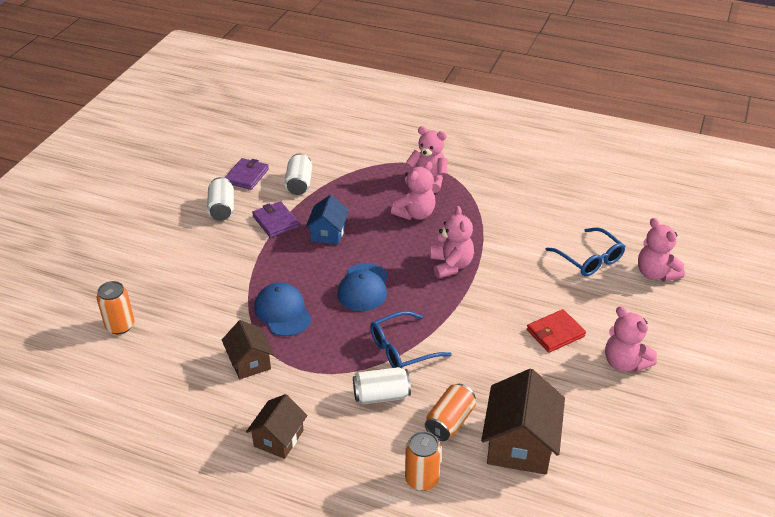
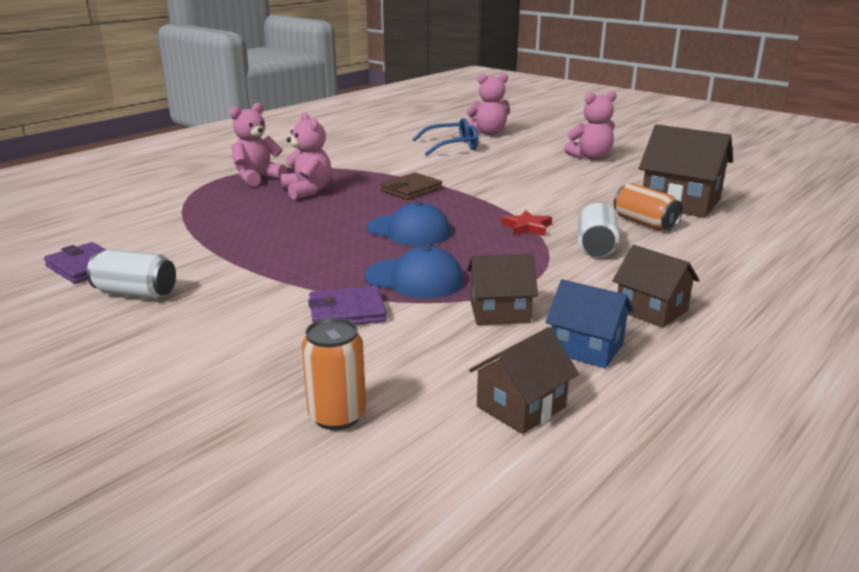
camera: 70 degrees left, 15 degrees down
(143, 392) = (521, 407): none -> brown house
(275, 221) = (221, 261): purple wallet -> purple wallet (347, 312)
(283, 312) = (415, 279): blue cap -> blue cap turned 150 degrees counterclockwise
(299, 184) = (160, 237): white can -> none
(328, 233) = (286, 235): blue house -> blue house (586, 348)
(402, 349) = (527, 227): blue glasses -> red star
(422, 479) = (724, 246): orange can -> none
(451, 265) = (411, 189): pink teddy bear -> brown wallet
(555, 333) = (541, 170): red wallet -> none

